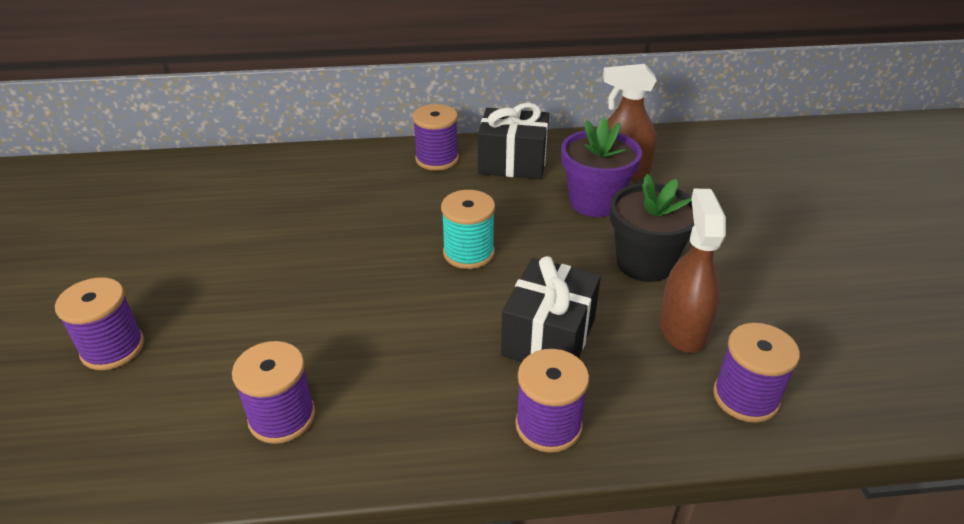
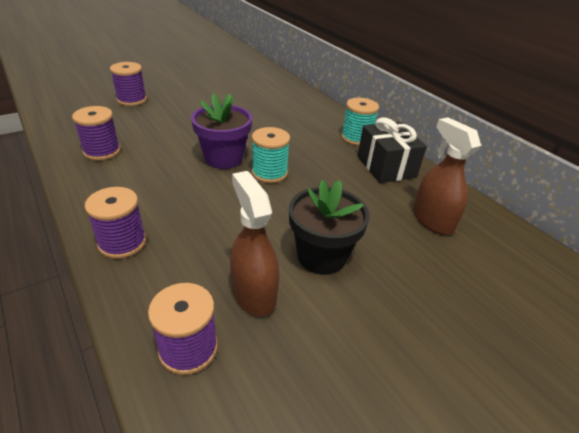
camera: 60 degrees right, 0 degrees up
(437, 159) = (356, 138): purple spool -> turquoise spool
(549, 337) = (206, 225): black gift -> none
(594, 202) = (377, 214): purple flower pot -> purple flower pot (223, 158)
(683, 329) = (254, 293): brown spray bottle -> brown spray bottle turned 90 degrees counterclockwise

